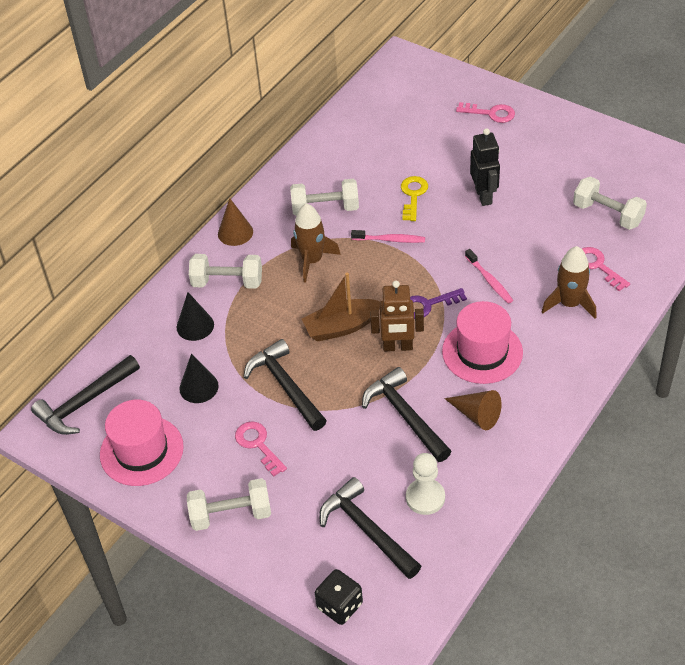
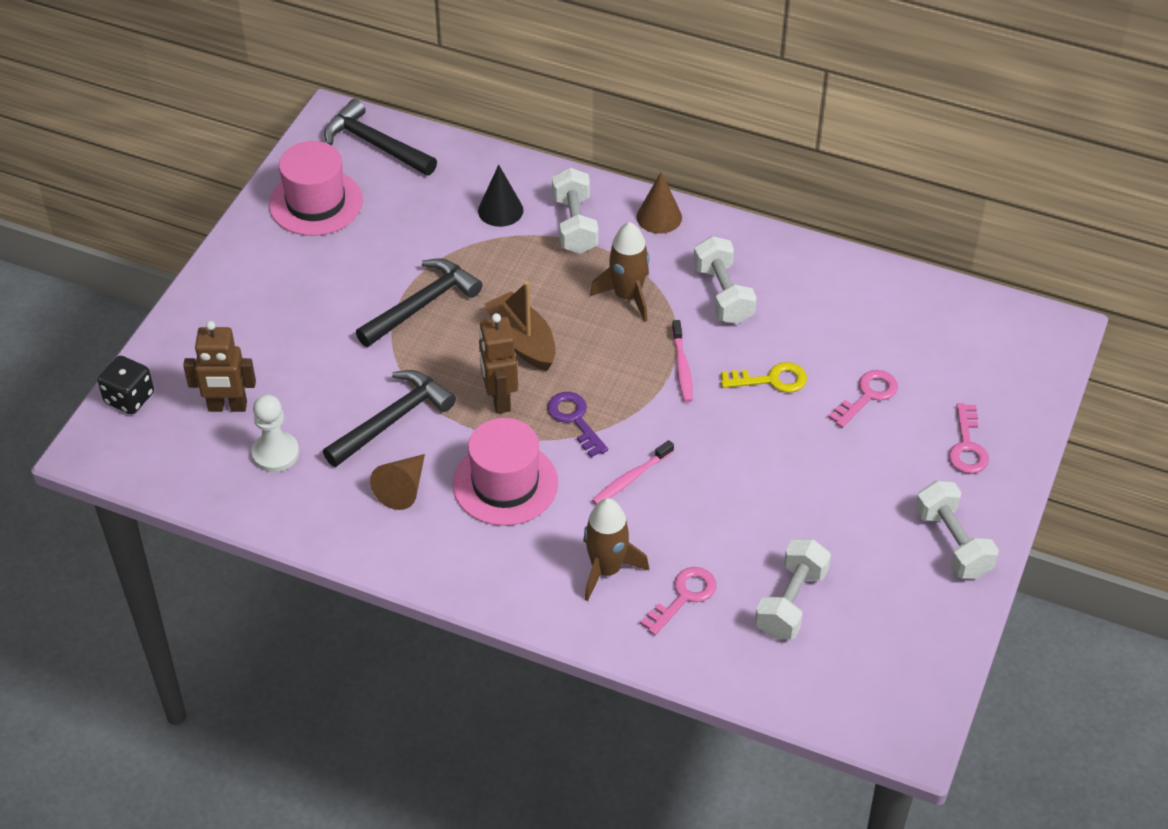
camera: 75 degrees right, 0 degrees up
(199, 387) = (410, 231): black cone -> none
(231, 514) = (239, 290): white dumbbell -> white dumbbell (952, 543)
(258, 445) = (334, 296): pink key -> pink key (867, 396)
(366, 530) = (227, 407): black hammer -> brown robot
(484, 196) = (790, 456): black robot -> none

